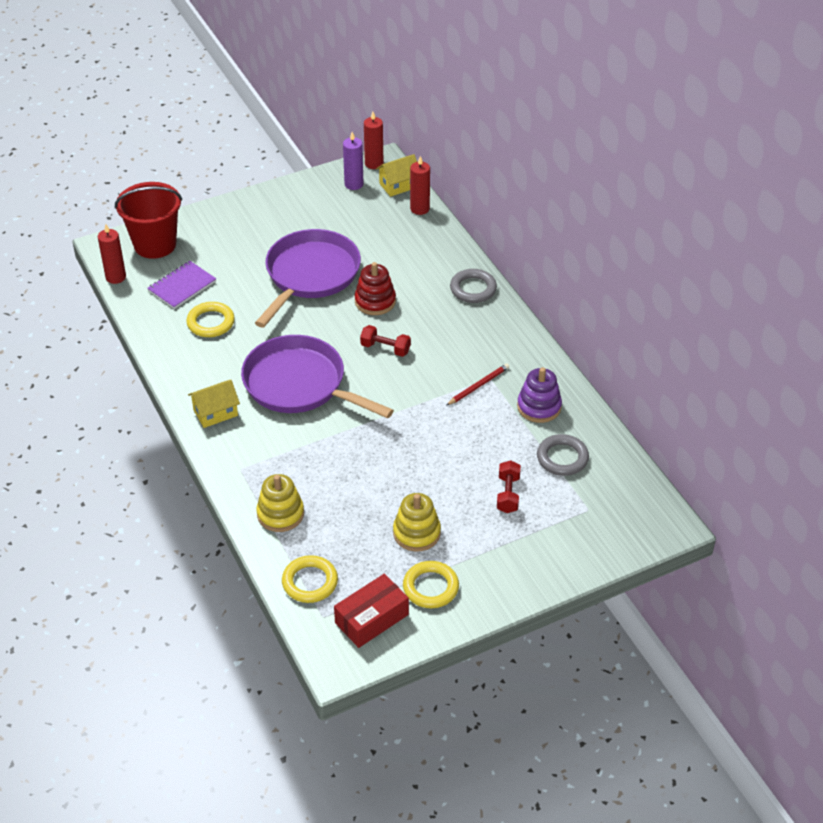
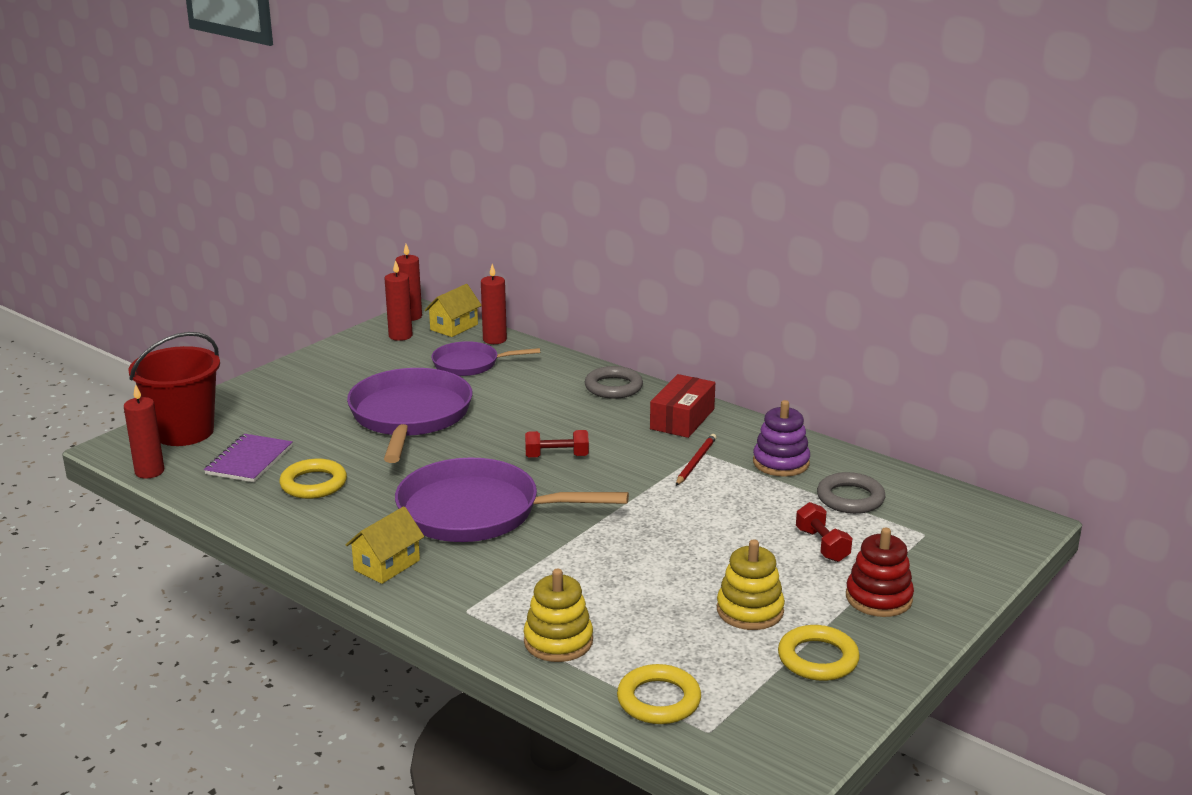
camera: 25 degrees left, 20 degrees down
(354, 184) = (400, 336): purple candle -> red candle
(372, 619) = (774, 714): red box -> red box (682, 419)
(375, 301) = (508, 421): red stacking toy -> red stacking toy (878, 598)
(385, 231) = (470, 364): none -> purple pan

